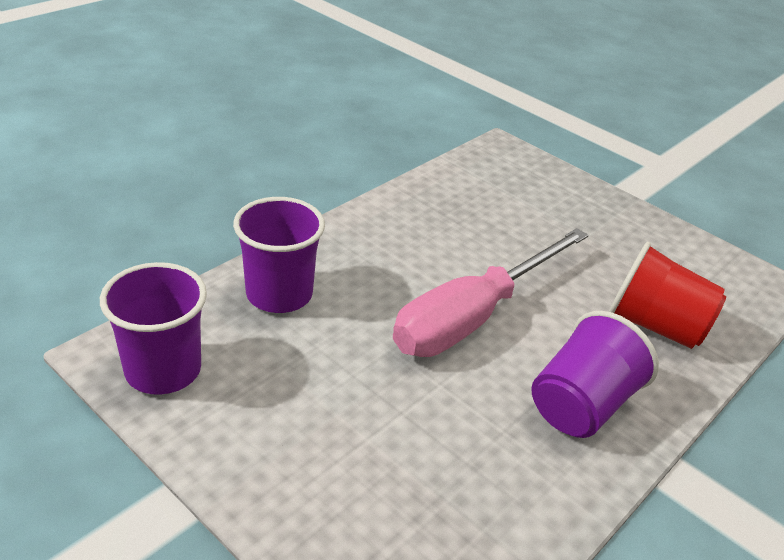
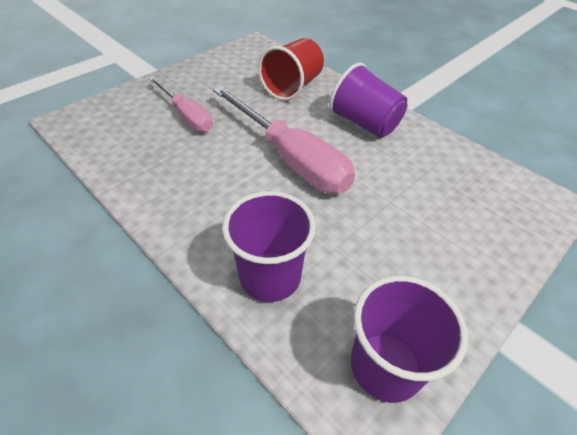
camera: 85 degrees left, 10 degrees up
(539, 226) = (186, 116): none -> pink screwdriver

